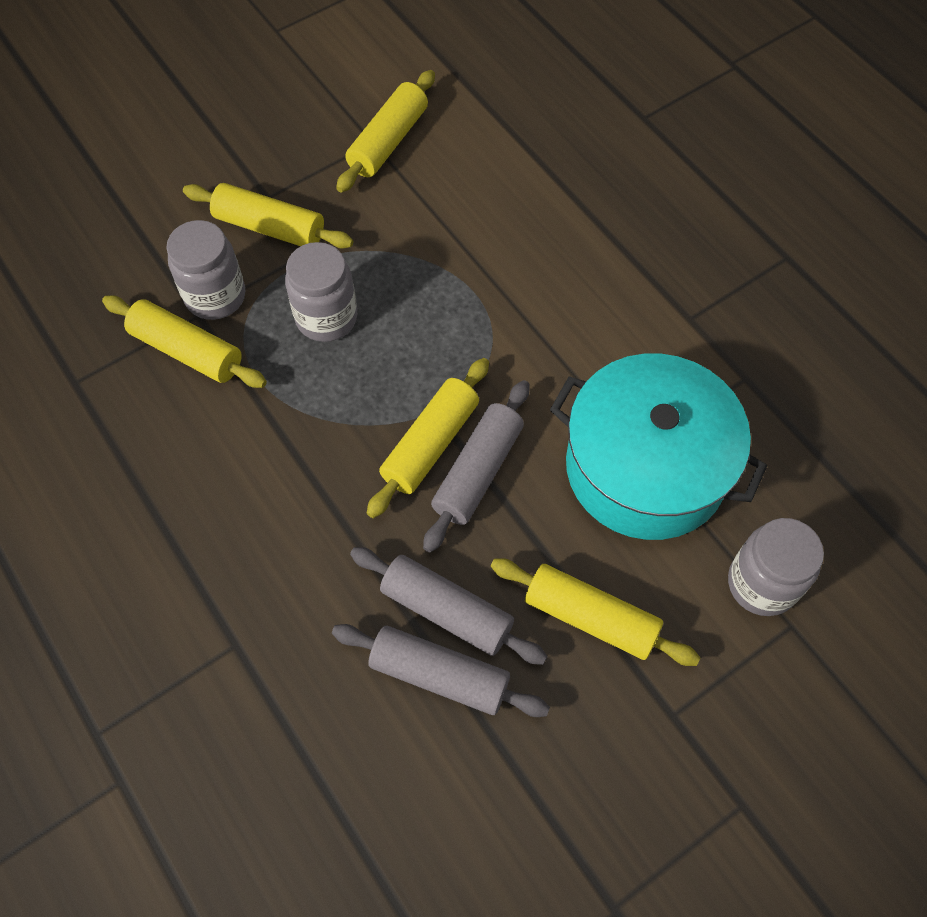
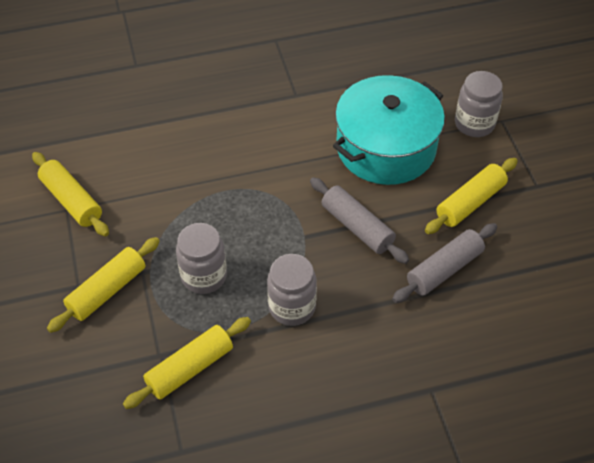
camera: 70 degrees left, 10 degrees down
(215, 296) = (150, 339): grey jar -> grey jar (292, 307)
(430, 444) = (328, 245): yellow rolling pin -> none
(439, 675) = (484, 285): grey rolling pin -> none

